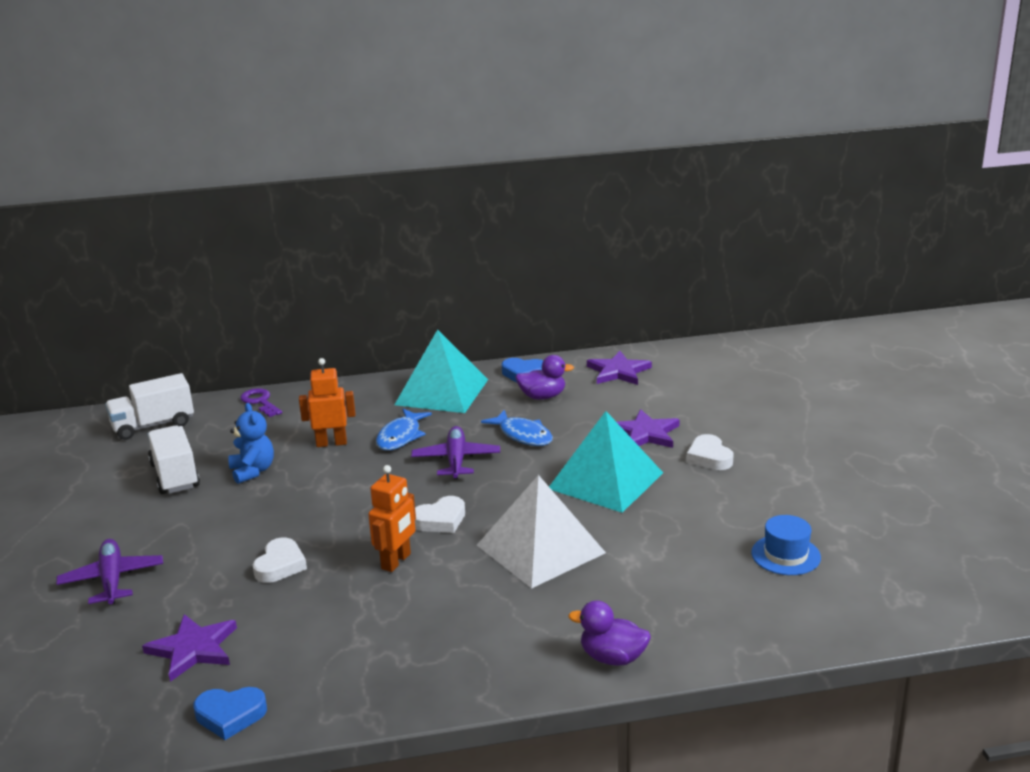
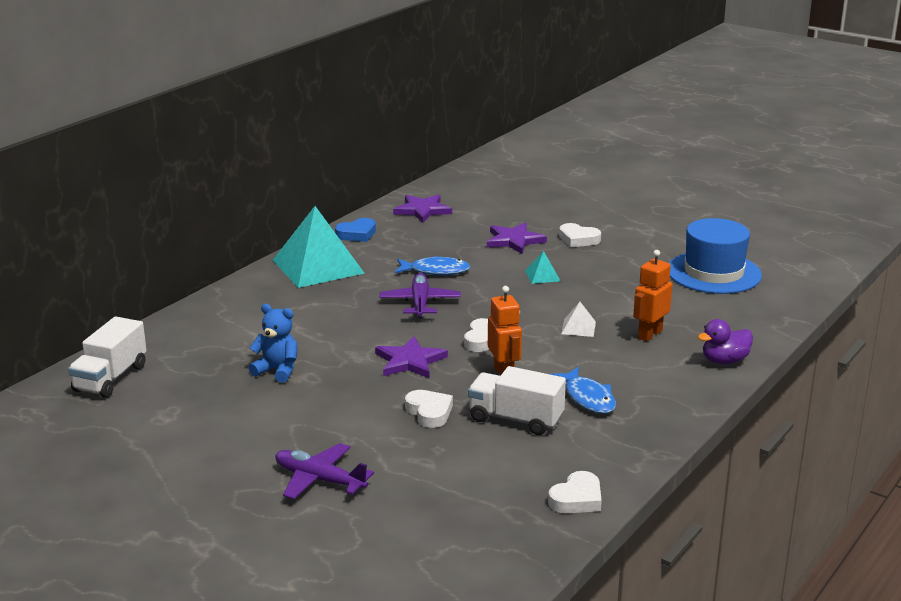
camera: 45 degrees left, 0 degrees up
(175, 476) = (215, 400): white truck -> white truck (515, 419)
(193, 649) = (474, 482): purple star -> purple star (410, 361)
(230, 715) = (577, 499): blue heart -> white heart
(260, 402) = (176, 326): purple key -> none
(331, 443) = (301, 329): orange robot -> orange robot (649, 334)
(401, 436) = (348, 305): blue fish -> blue fish (588, 398)
(456, 460) = (420, 303): purple plane -> purple plane turned 45 degrees clockwise
(540, 549) = (578, 327): white pyramid -> white pyramid, size x0.41
(542, 397) = (400, 243): purple duck -> none
(606, 480) = (542, 276): turquoise pyramid -> turquoise pyramid, size x0.41
(785, 555) = (713, 273): blue hat -> blue hat, size x1.82

